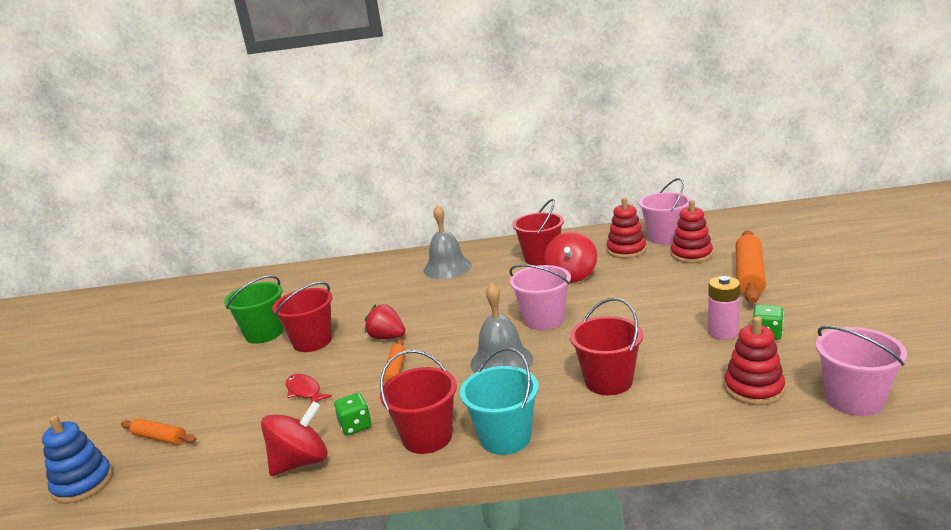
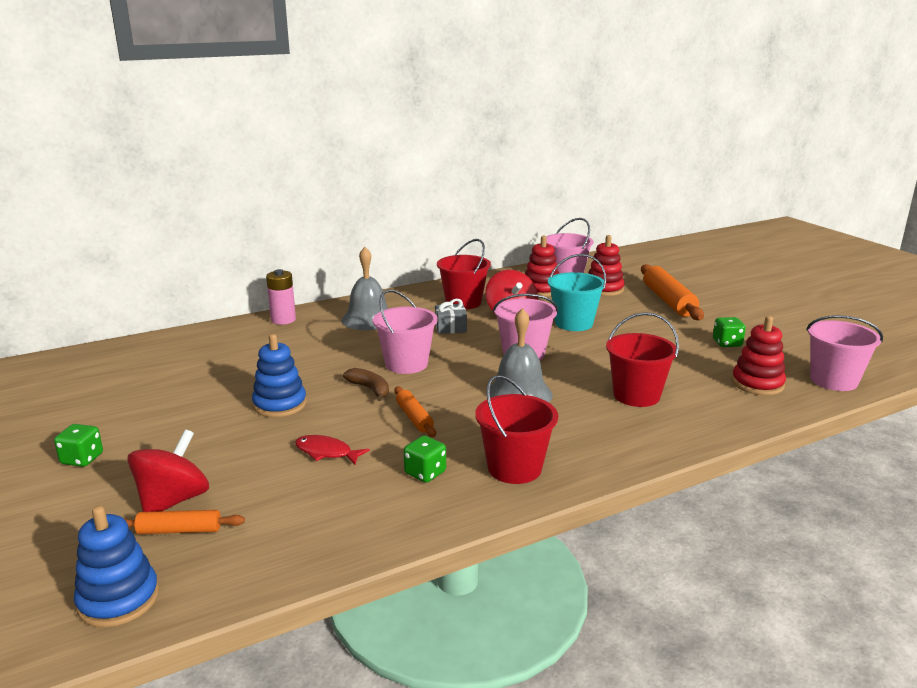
camera: 30 degrees left, 0 degrees up
(158, 366) = (82, 459): none -> green dice
(264, 333) = (203, 405): green bucket -> none
(301, 462) = (398, 516): red spinning top -> red spinning top (173, 501)
(312, 341) = (280, 404): red bucket -> blue stacking toy
(387, 337) = (370, 389): red strawberry -> brown banana
(436, 316) = (406, 364): none -> pink bucket
(505, 437) = (591, 454): turquoise bucket -> turquoise bucket (573, 323)
(506, 284) = (450, 327): none -> grey gift
(723, 332) = (692, 346): pink battery -> pink battery (283, 320)

